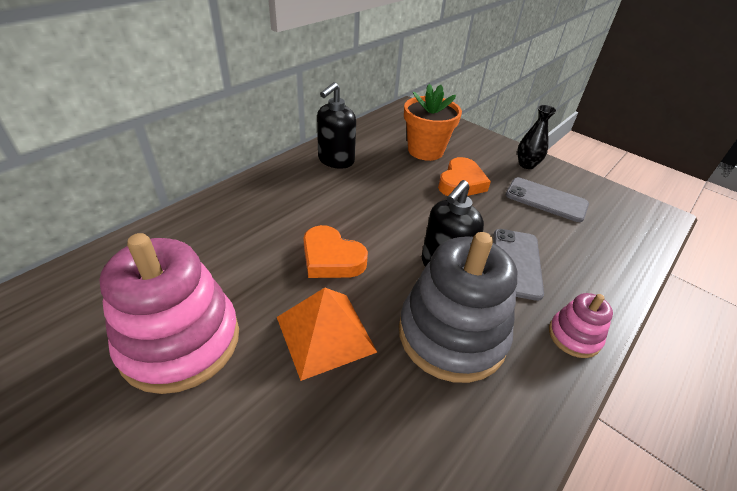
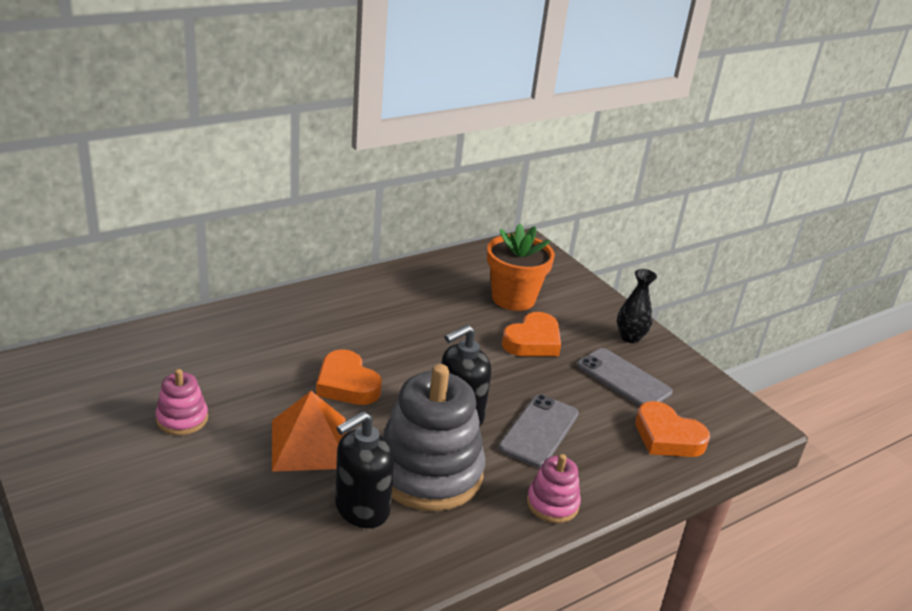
camera: 15 degrees right, 10 degrees down
(180, 341) = (182, 419): pink stacking toy -> pink stacking toy, size x0.48
(335, 160) = (400, 290): black soap dispenser -> black soap dispenser (361, 509)
(611, 242) = (667, 437): none -> orange heart

